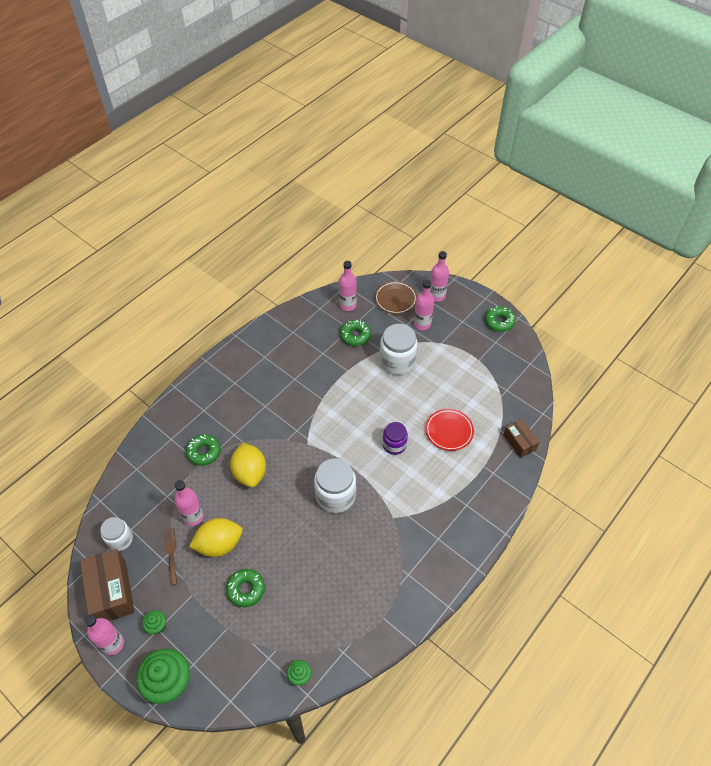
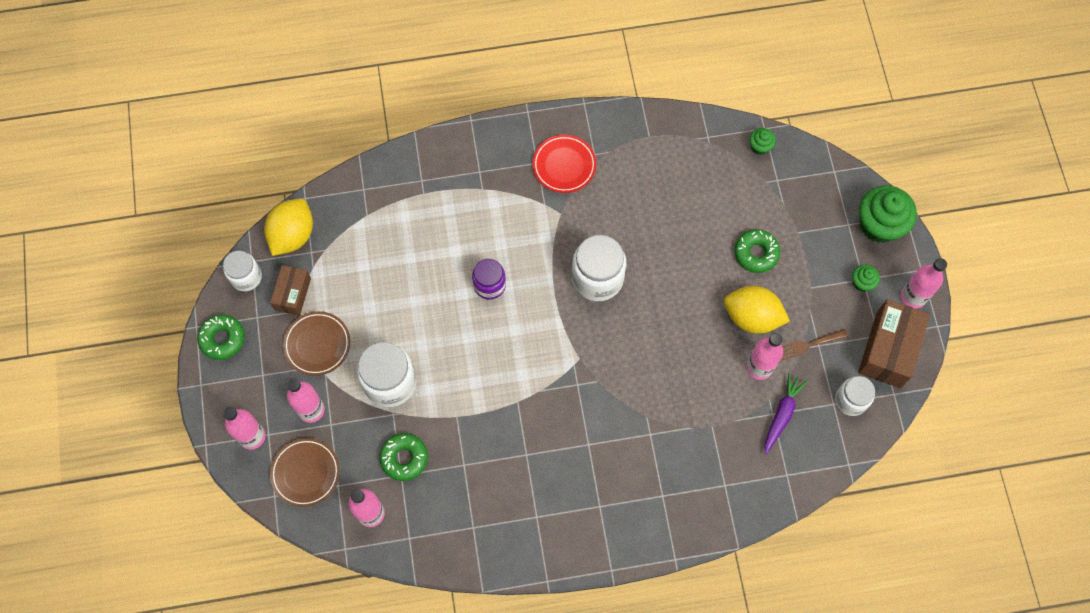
camera: 140 degrees left, 15 degrees up
(160, 499) = (781, 415): none -> purple carrot
(171, 553) = (806, 345): brown fork -> brown fork turned 45 degrees clockwise
(204, 452) = (698, 437): green donut -> none
(250, 473) = (666, 372): yellow lemon -> yellow lemon (292, 235)
(449, 431) = (419, 255): red plate -> red plate (564, 165)
(452, 351) = (317, 344): none -> brown plate
(519, 442) = (362, 188): brown box -> brown box (293, 294)
(523, 355) = (246, 277): none -> white jar

